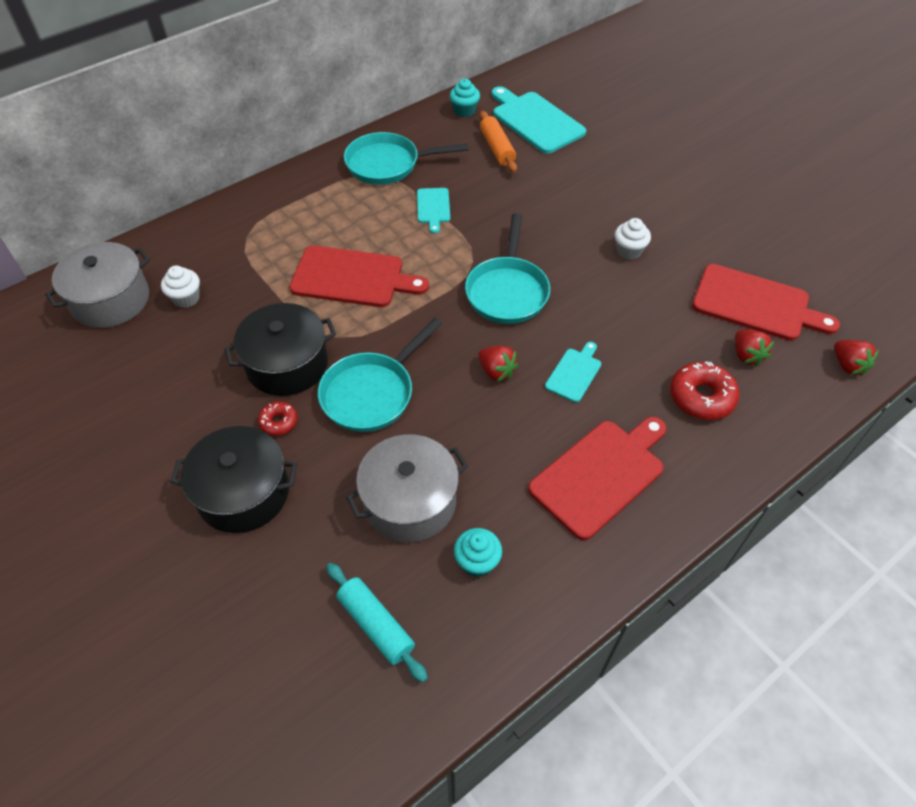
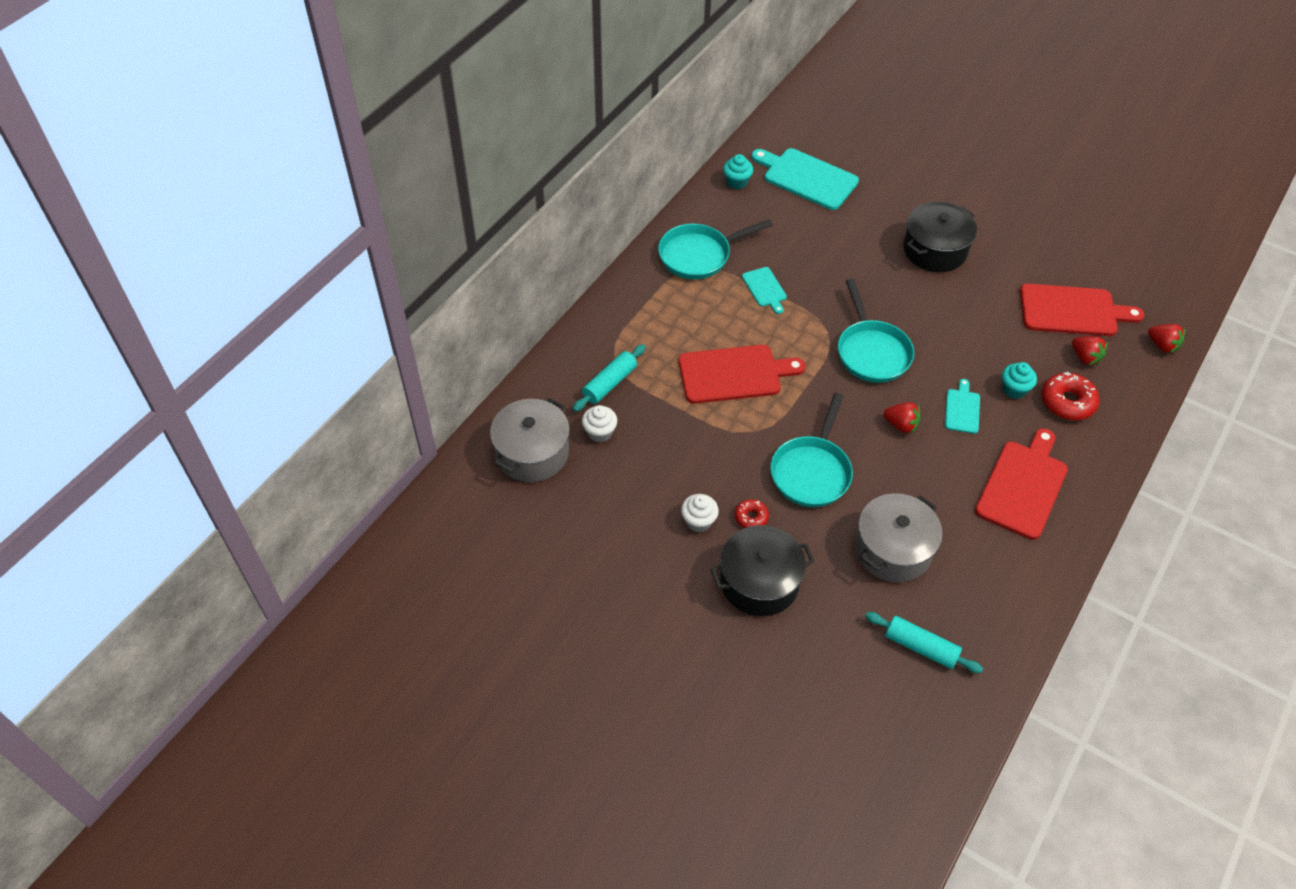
camera: 20 degrees left, 0 degrees up
(227, 256) = (610, 383): none -> turquoise rolling pin
(287, 364) = (726, 467): black pot -> black pot (934, 250)
(477, 562) = (968, 579): turquoise cupcake -> turquoise cupcake (1014, 389)
(497, 148) = (788, 215): orange rolling pin -> none
(629, 251) = (951, 288): white cupcake -> white cupcake (698, 521)

